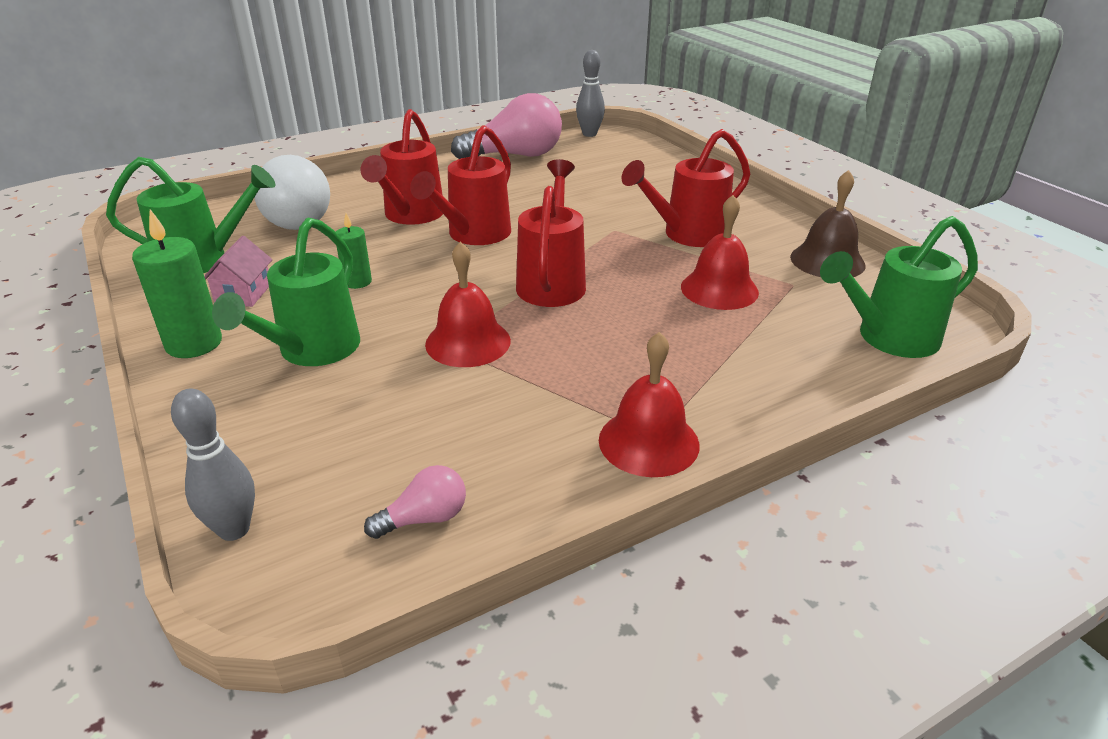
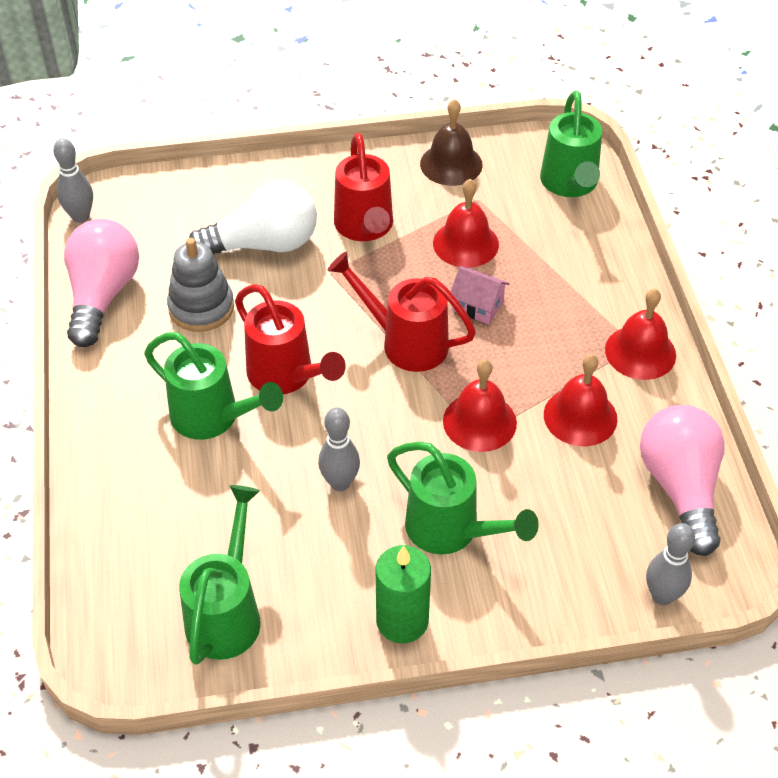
camera: 70 degrees left, 15 degrees up
(243, 293) = (321, 578): pink house -> pink house (478, 306)
(293, 218) = (161, 523): white light bulb -> white light bulb (264, 244)
(357, 282) = (340, 483): green candle -> grey bowling pin
(411, 215) = (213, 417): red watering can -> green watering can
(425, 518) = (680, 488): pink light bulb -> pink light bulb, size x2.13
(510, 410) = (580, 416): none -> red bell
(528, 189) = (201, 308): none -> grey stacking toy

